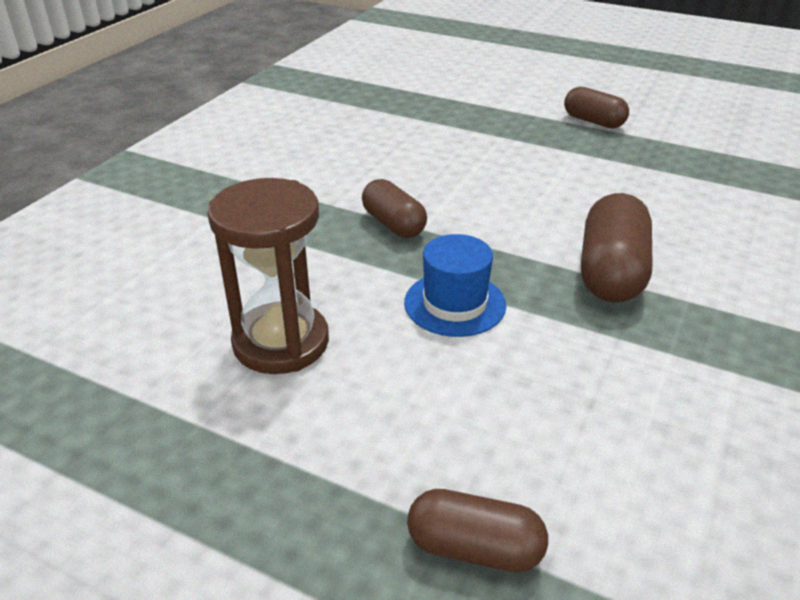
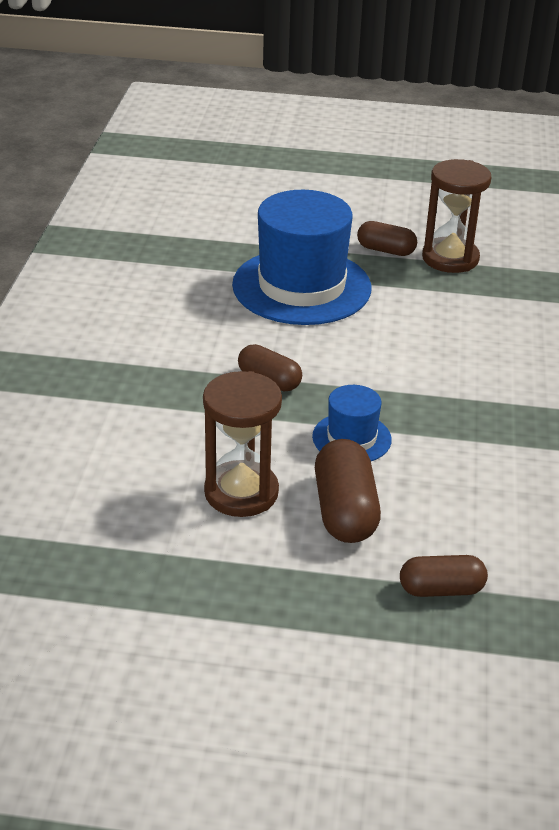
camera: 20 degrees left, 0 degrees up
(483, 141) = (301, 286): none -> blue hat
(611, 272) = (453, 391): brown capsule -> brown capsule (345, 511)
(664, 137) = (450, 258): none -> brown hourglass

